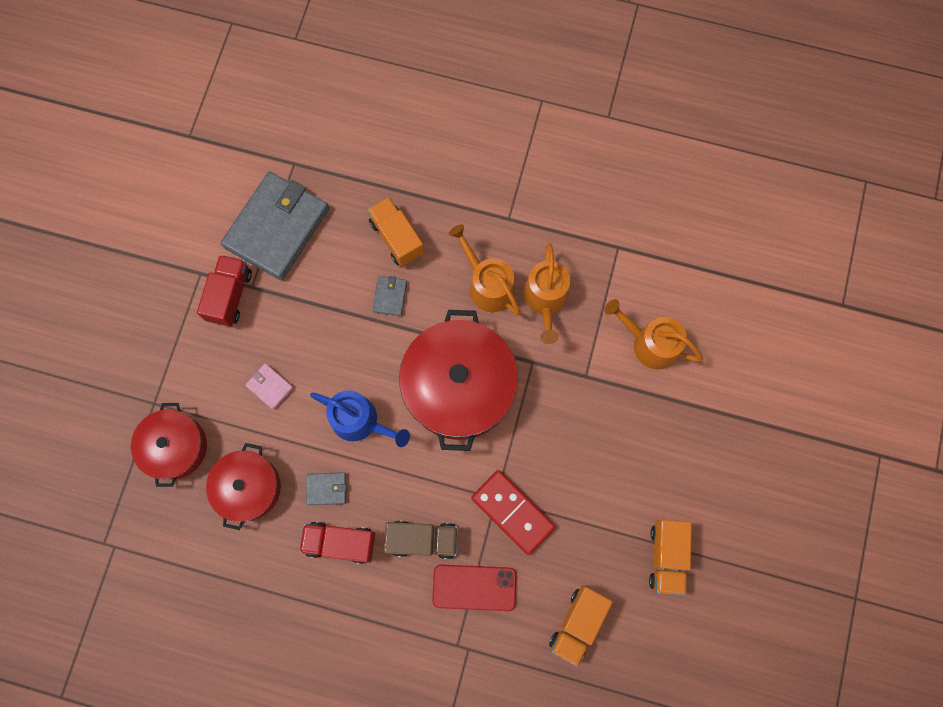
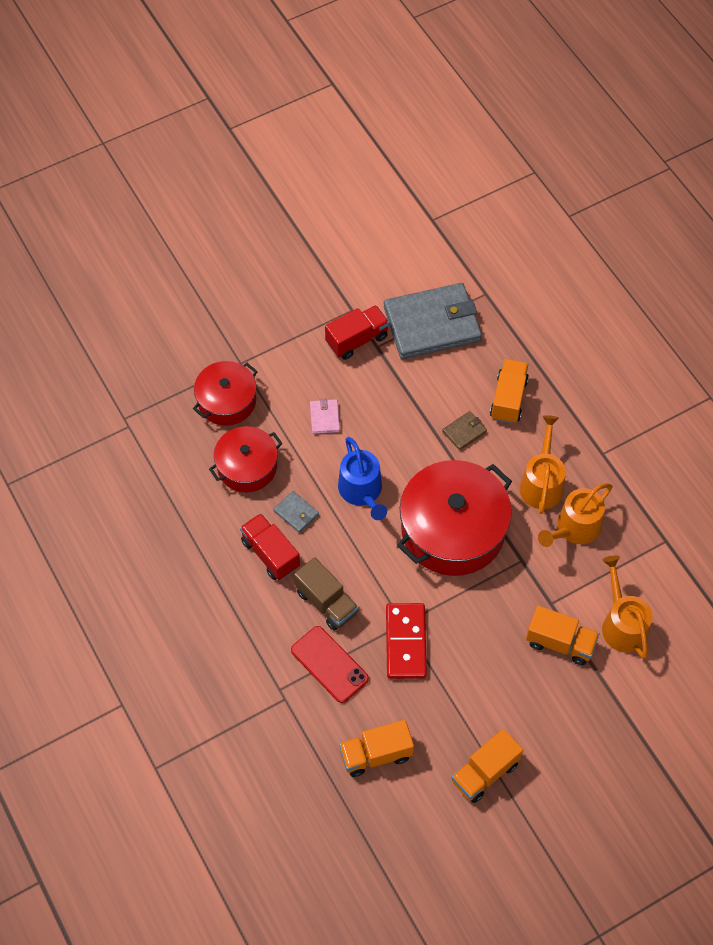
camera: 45 degrees right, 15 degrees down
(390, 296) = (464, 432): grey wallet -> brown wallet
(621, 401) = (560, 642): none -> orange truck

